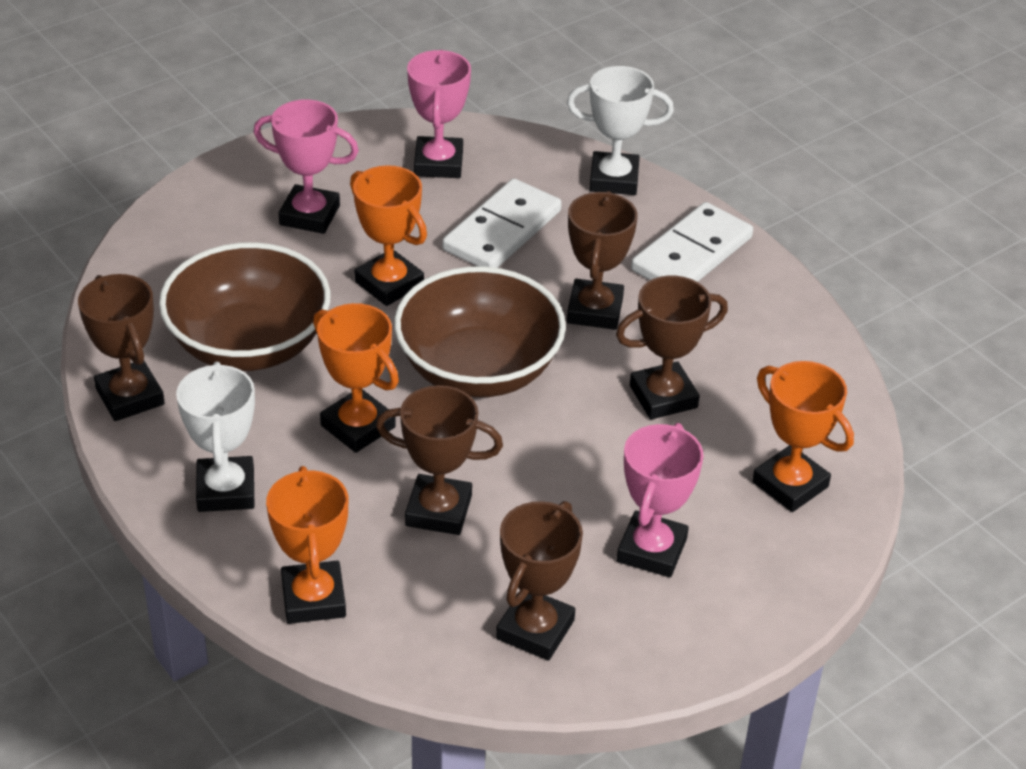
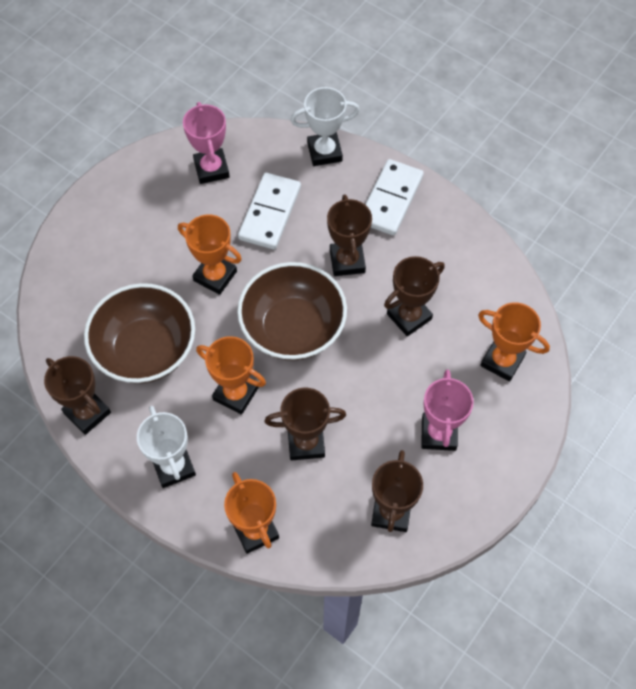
camera: 15 degrees left, 20 degrees up
(309, 215) = (145, 234): pink trophy -> none

